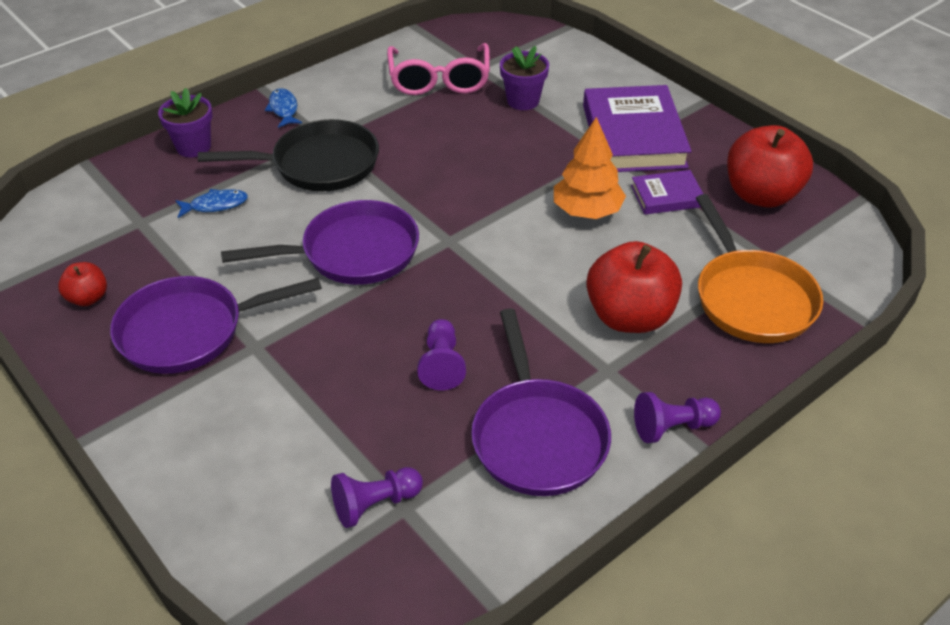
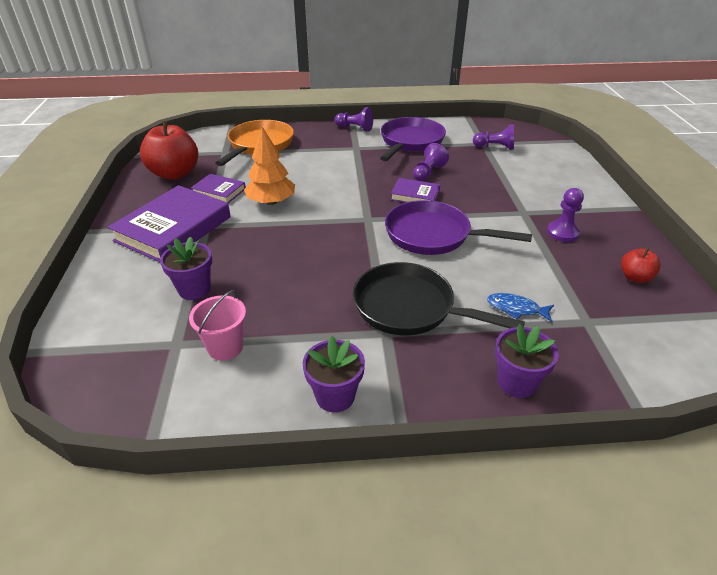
camera: 145 degrees left, 5 degrees down
(189, 331) = (562, 233): purple pan -> purple pawn
(284, 109) = (399, 388): blue fish -> none
(327, 87) = (335, 396): none -> purple flower pot
(424, 307) = (415, 195): none -> purple book
(439, 80) = (225, 347): pink glasses -> pink bucket
(629, 317) = (321, 158): red apple -> none

